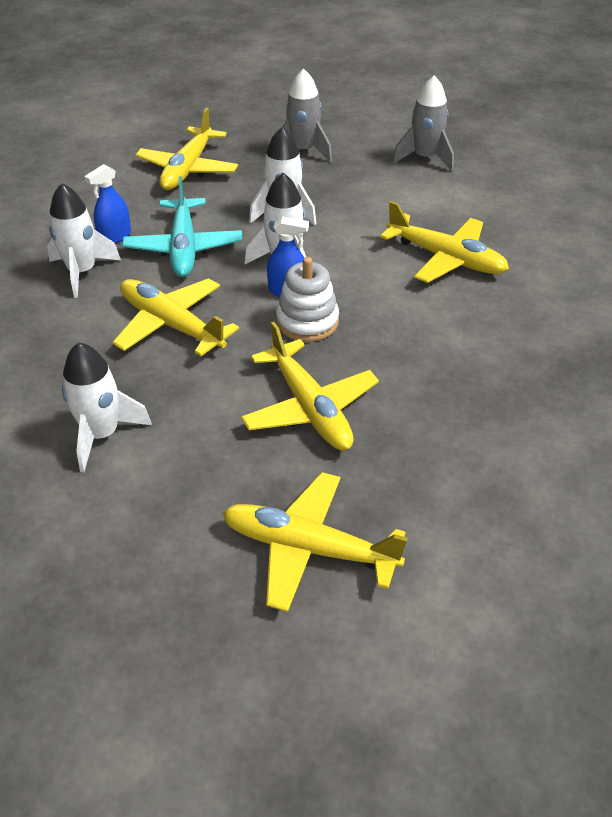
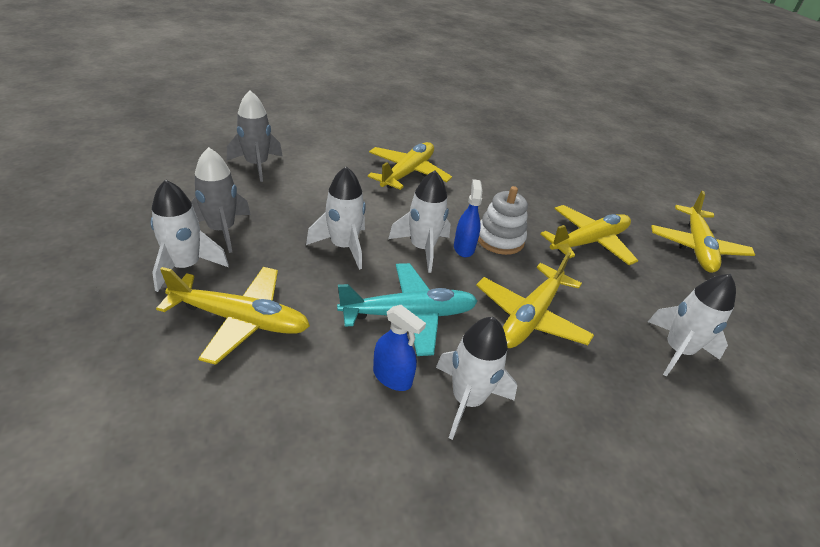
camera: 100 degrees left, 5 degrees down
(252, 141) = (185, 266): none -> white rocket

